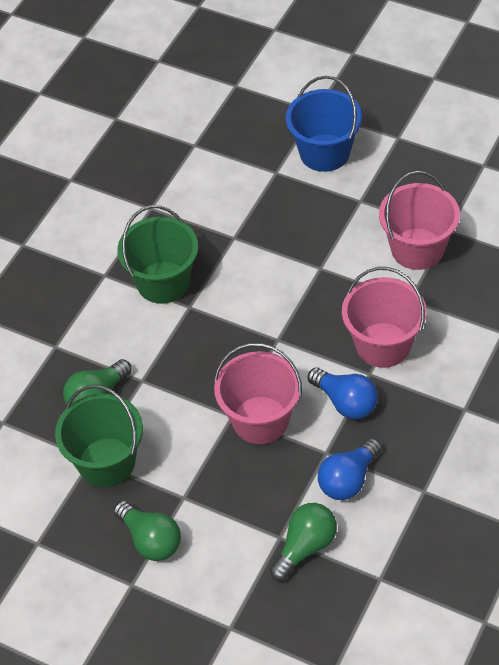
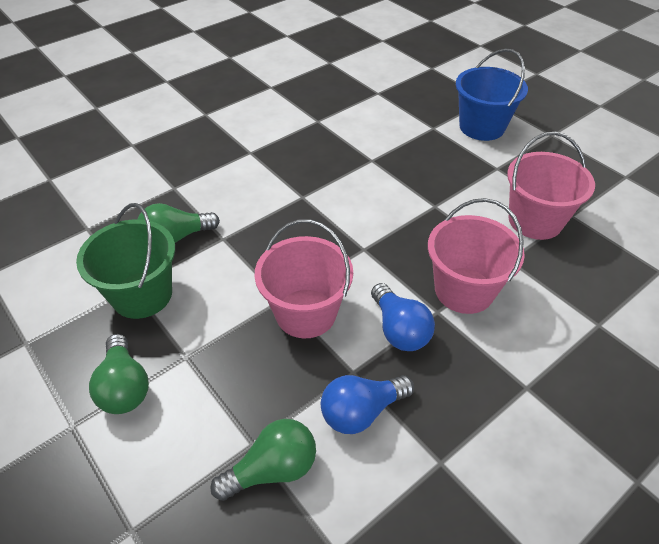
camera: 20 degrees right, 5 degrees down
(163, 282) = (293, 172): green bucket -> none

